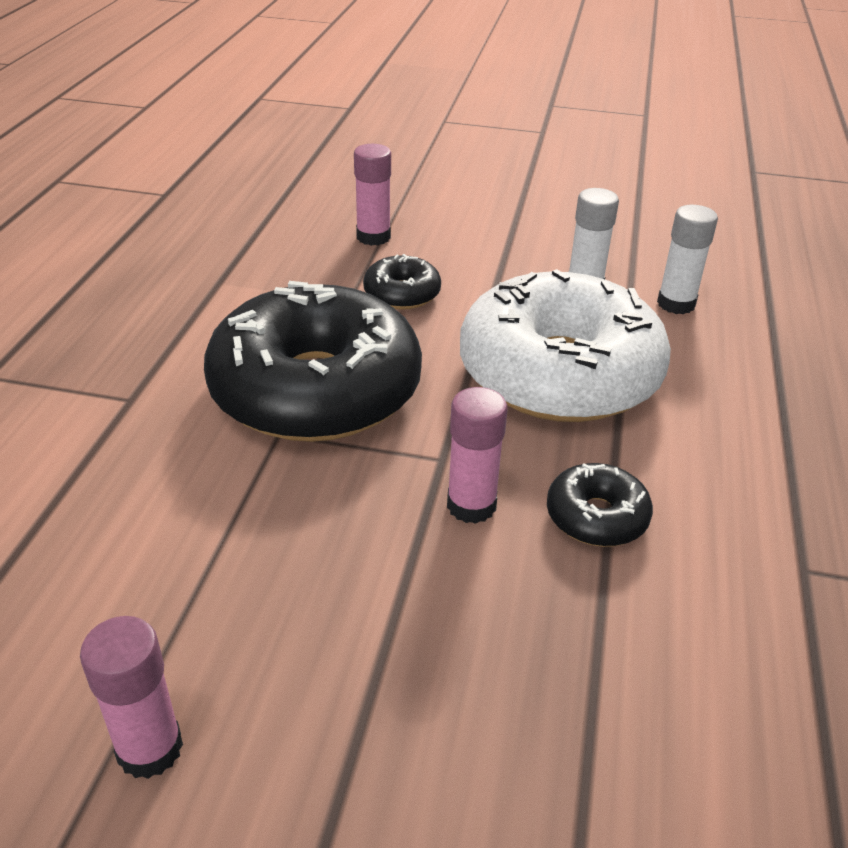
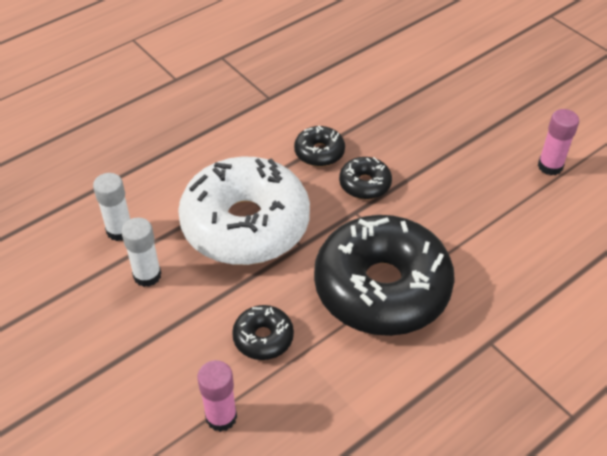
camera: 140 degrees left, 10 degrees up
(471, 505) = (365, 184): pink glue stick -> black donut

